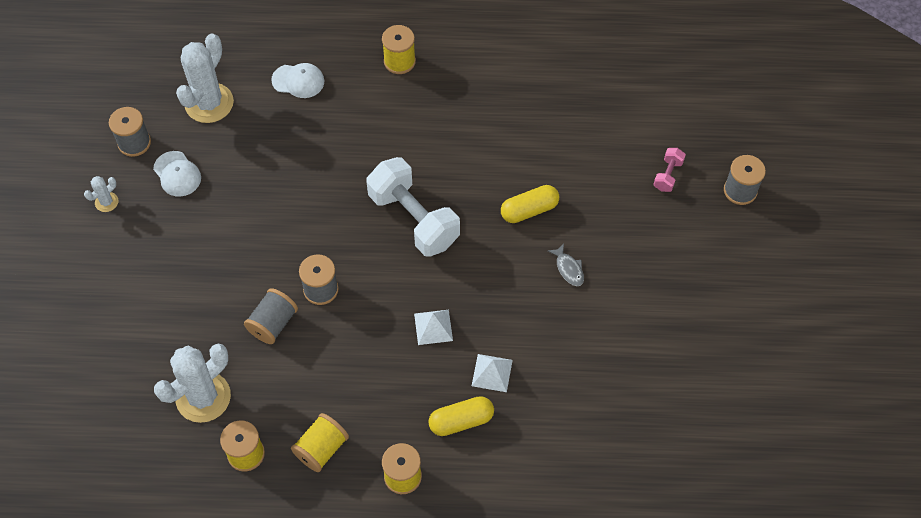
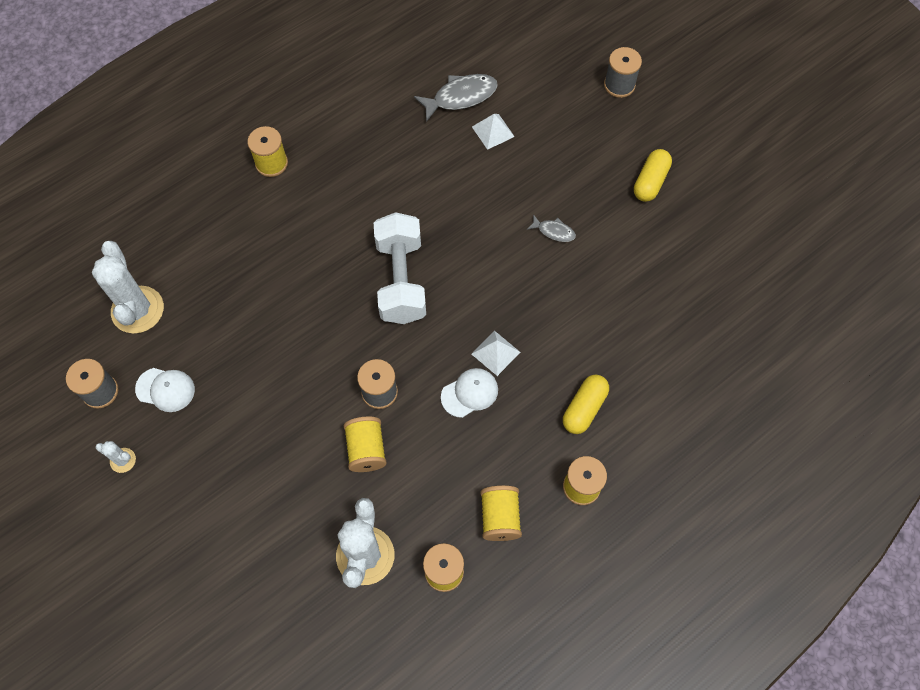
camera: 40 degrees left, 5 degrees up
(106, 202) = (123, 460): white cactus -> white cactus turned 75 degrees counterclockwise
(273, 323) = (366, 449): grey spool -> yellow spool
(298, 81) = (200, 237): white cap -> white cap (469, 393)
(414, 219) = (401, 280): white dumbbell -> white dumbbell turned 75 degrees clockwise
(492, 373) = (572, 353): white pyramid -> white pyramid (493, 131)
(529, 210) = (483, 208): yellow capsule -> yellow capsule (650, 182)
(595, 110) = (461, 97): none -> grey fish
(668, 175) = (559, 109): pink dumbbell -> none

